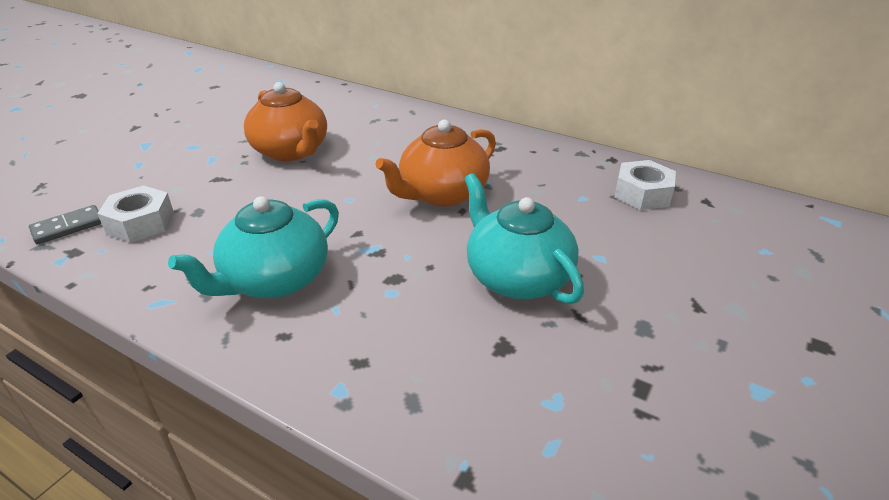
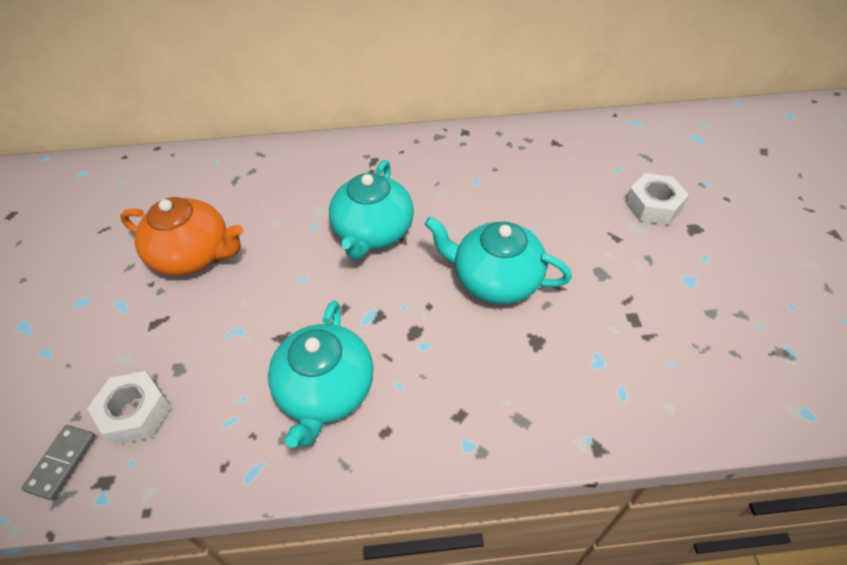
camera: 35 degrees left, 15 degrees up
(442, 194) = (373, 232): orange teapot -> turquoise teapot
(642, 194) = (511, 156): white nut -> white nut (653, 206)

